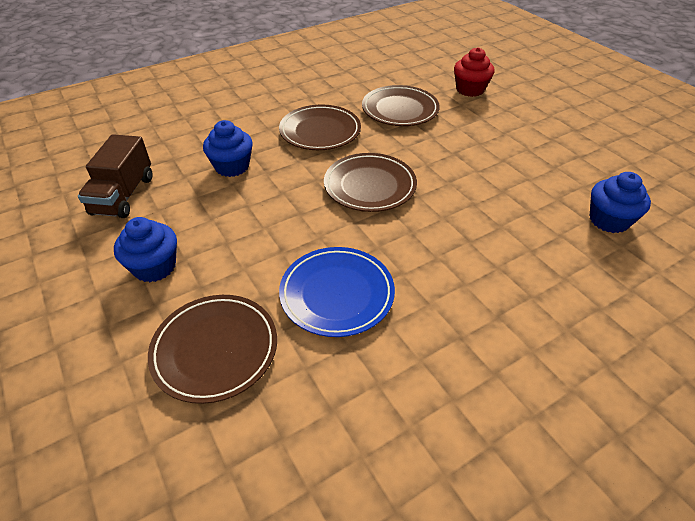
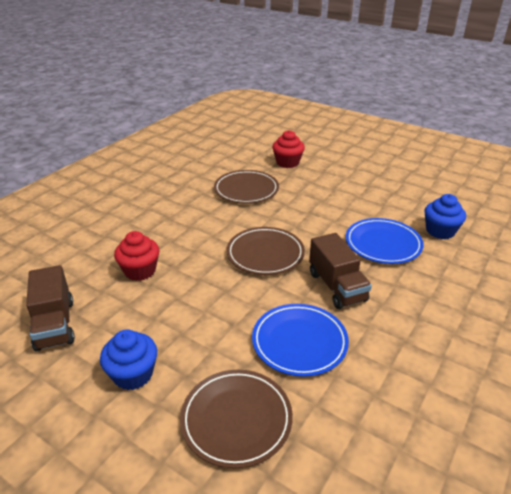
camera: 25 degrees left, 10 degrees down
(232, 166) = (140, 271): blue cupcake -> red cupcake
(320, 131) = (195, 222): brown plate -> none
(424, 247) = (336, 286): none -> brown truck
(518, 214) = (383, 244): none -> blue plate

